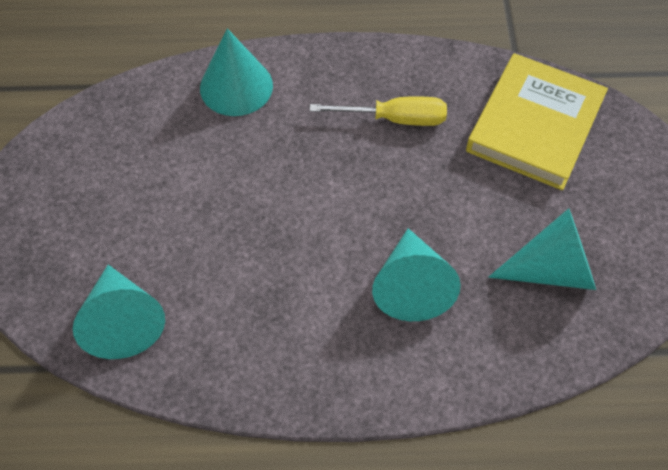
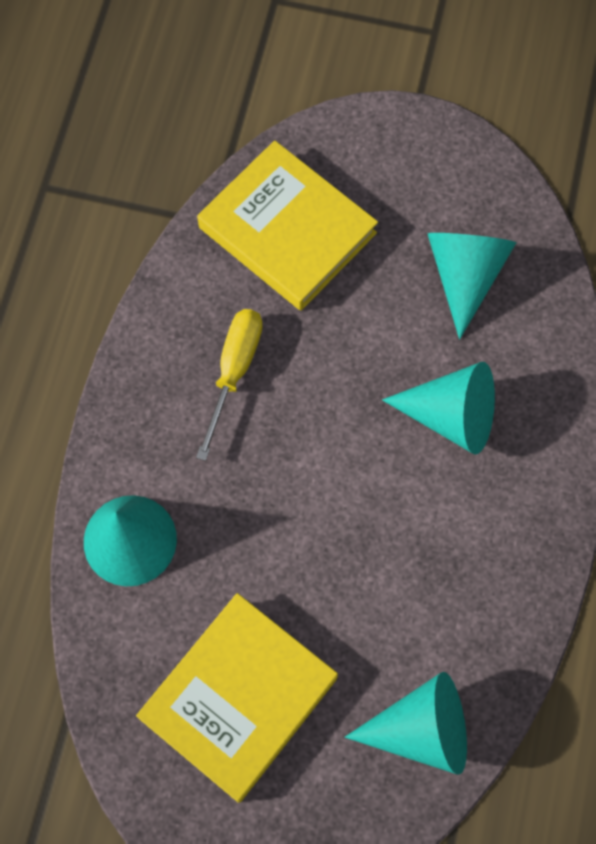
camera: 75 degrees left, 10 degrees up
(127, 184) = (239, 698): none -> yellow book

